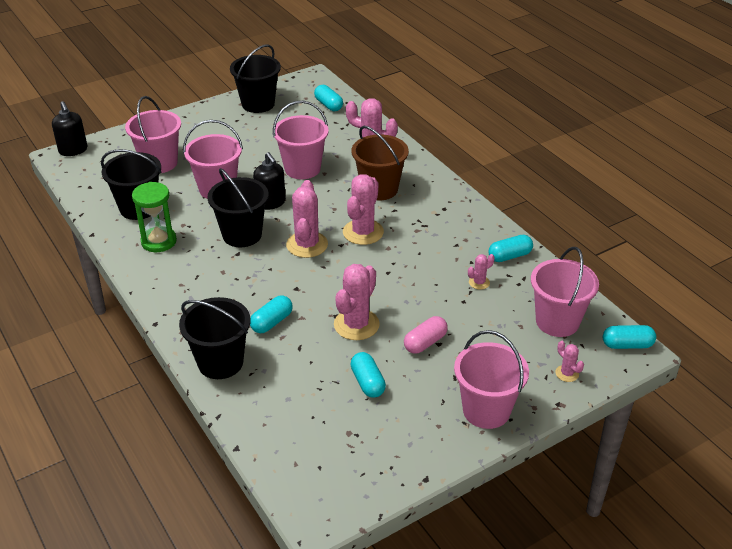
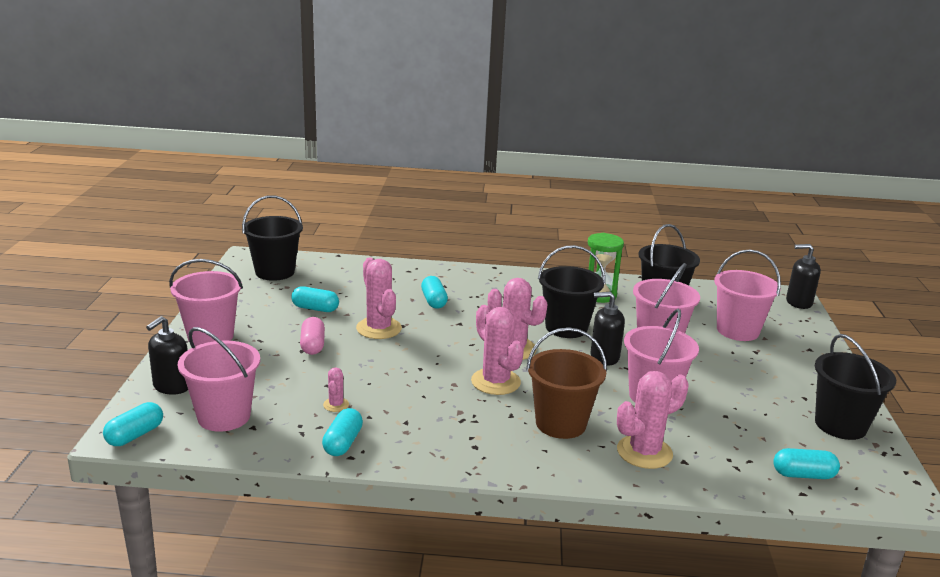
camera: 125 degrees right, 15 degrees down
(220, 362) = (420, 273): black bucket -> black bucket (275, 272)
(567, 373) = (171, 386): pink cactus -> black soap dispenser

